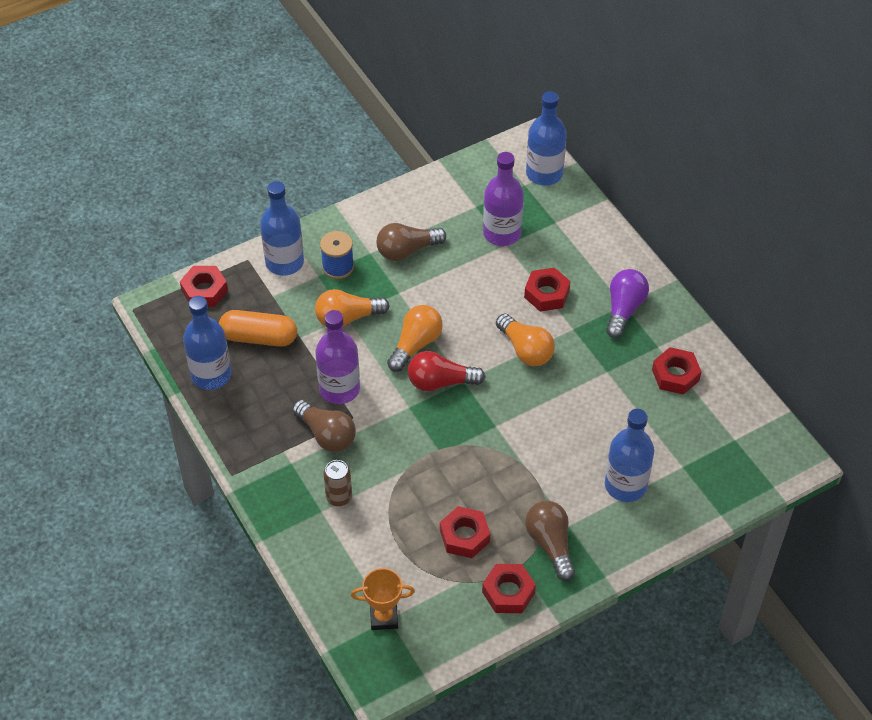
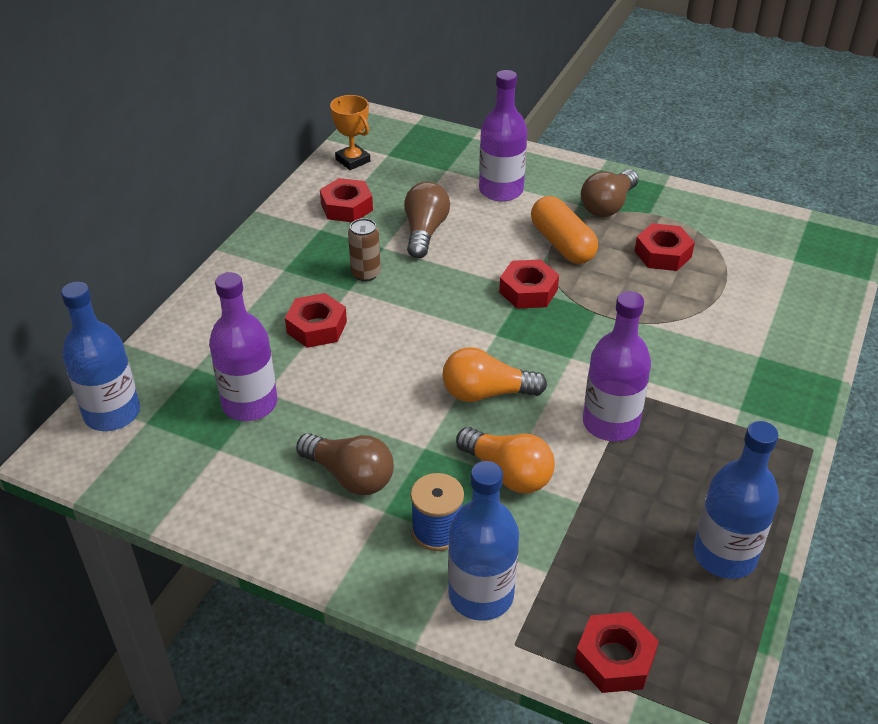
camera: 125 degrees left, 10 degrees down
(259, 337) = (622, 542): orange capsule -> orange capsule (562, 244)
(326, 435) = (676, 400): brown light bulb -> brown light bulb (424, 232)
(339, 497) = (730, 352): brown can -> brown can (365, 273)
(384, 617) = (796, 263): orange trophy -> orange trophy (353, 160)
(440, 382) = (515, 350): red light bulb -> none
(508, 592) = (680, 208): red nut -> red nut (528, 291)
(525, 350) = (410, 309): orange light bulb -> none
(624, 309) = (290, 267): purple light bulb -> none
(625, 485) = (501, 190): blue bottle -> purple bottle

